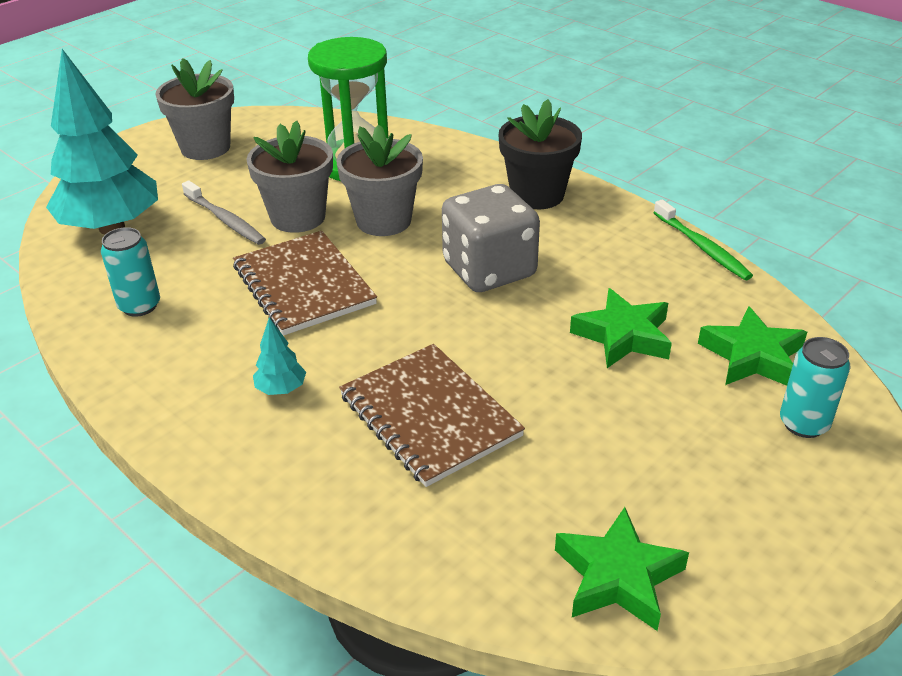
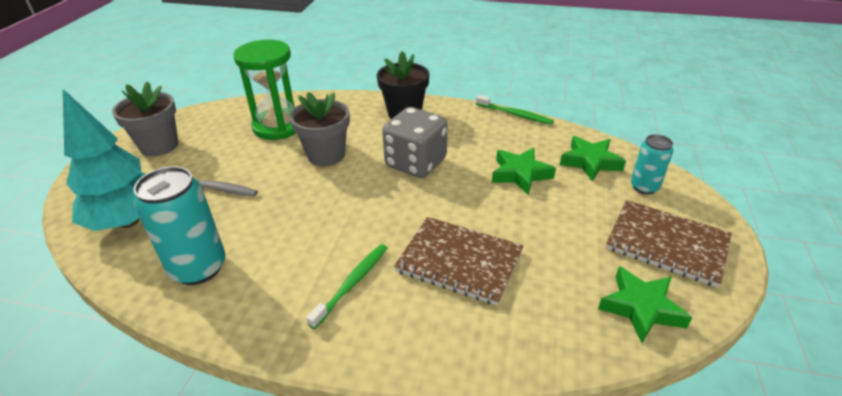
camera: 30 degrees left, 0 degrees up
(139, 306) = (198, 268): turquoise can -> turquoise can, size x1.70
(281, 389) = (352, 283): turquoise tree -> green toothbrush
(298, 217) = (266, 170): grey flower pot -> none
(304, 285) = (308, 211): brown notebook -> brown notebook (667, 244)

